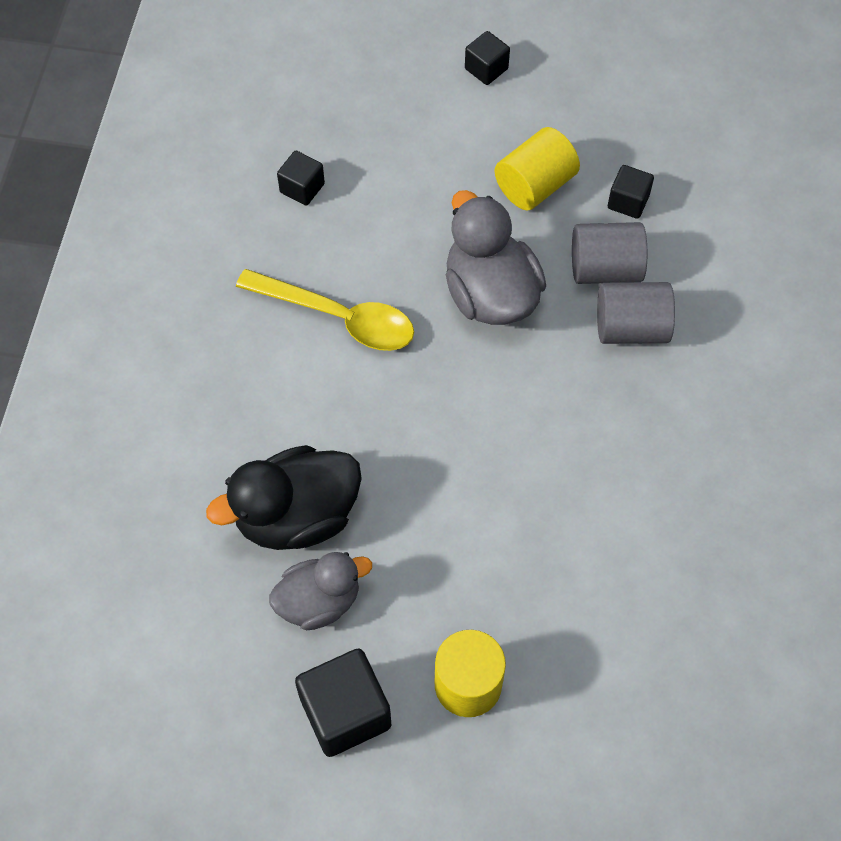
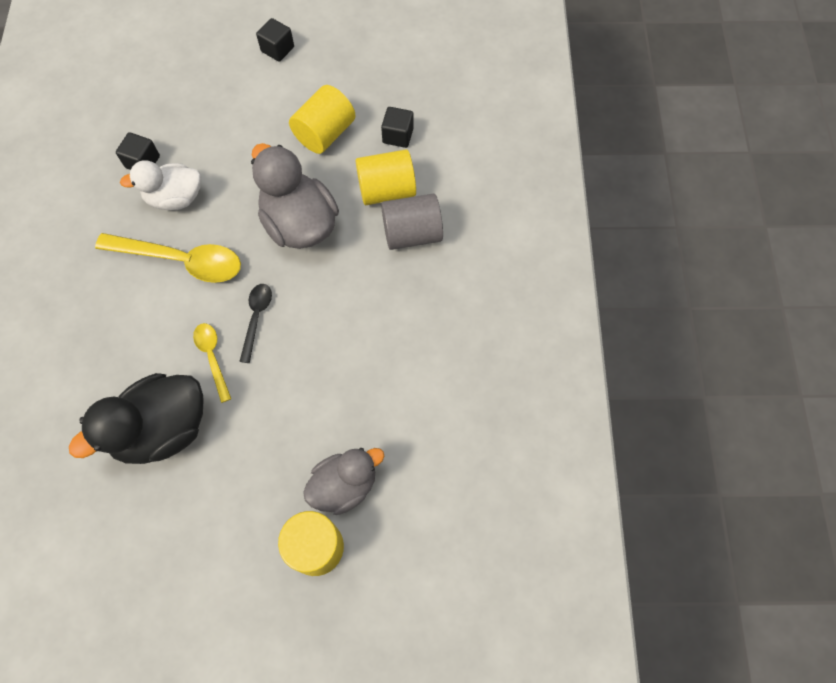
camera: 10 degrees left, 5 degrees up
(319, 601) = (188, 498): grey duck -> grey duck (344, 485)
(338, 239) = (175, 198): none -> white duck
(345, 712) = (218, 589): black cube -> none
(365, 440) = (212, 357): none -> yellow spoon
(424, 402) = (256, 318): none -> black spoon
(605, 269) = (386, 190): grey cylinder -> yellow cylinder

